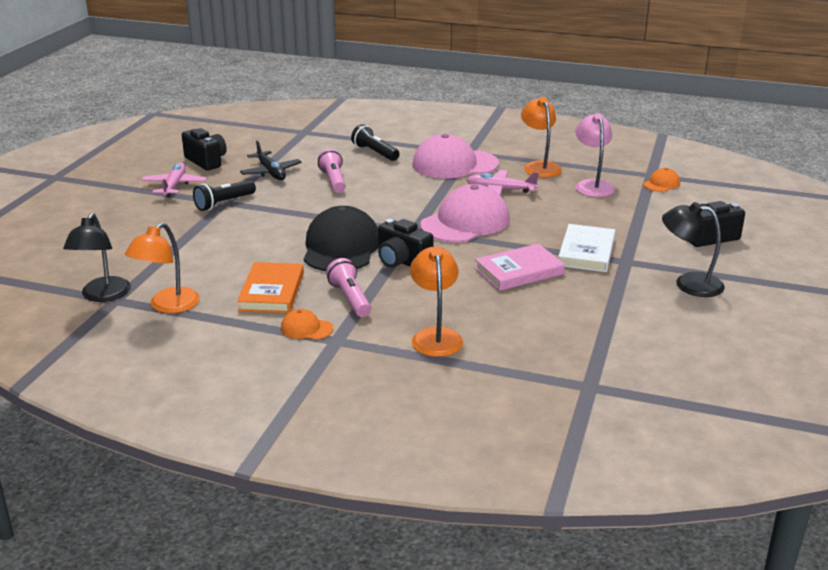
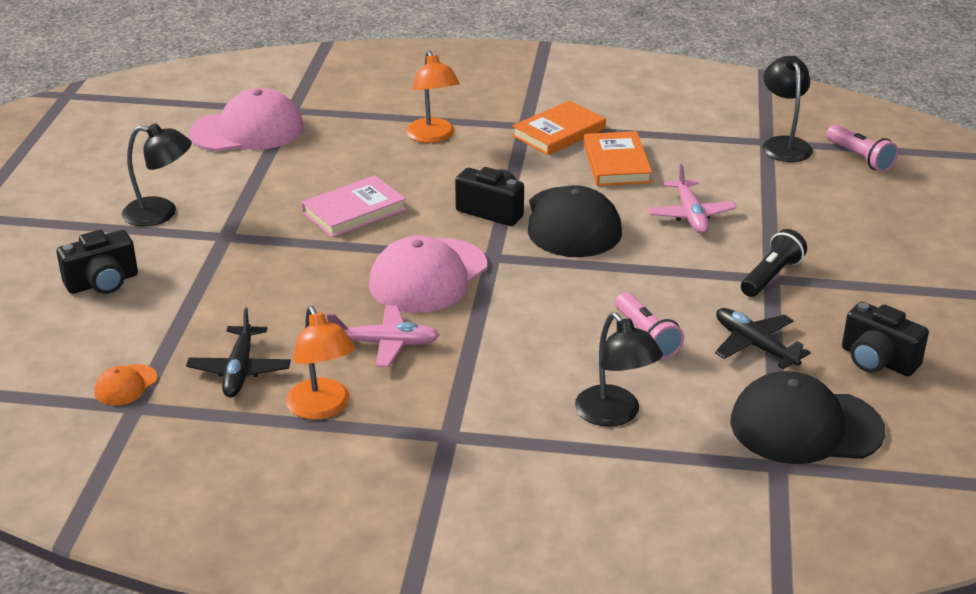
camera: 170 degrees right, 5 degrees up
(168, 306) = (708, 140): orange lamp -> none
(174, 186) = (871, 301): pink plane -> pink plane (690, 215)
(276, 142) = (805, 426): none -> black cap
(306, 328) = (559, 132): orange cap -> orange book
(350, 299) = (531, 163): pink flashlight -> pink flashlight (860, 158)
(375, 153) = (615, 415): black flashlight -> black lamp
(454, 164) = (468, 397): pink cap -> pink cap (247, 130)
(586, 252) = (271, 245): white book -> none
(592, 185) = (240, 370): pink lamp -> black plane

